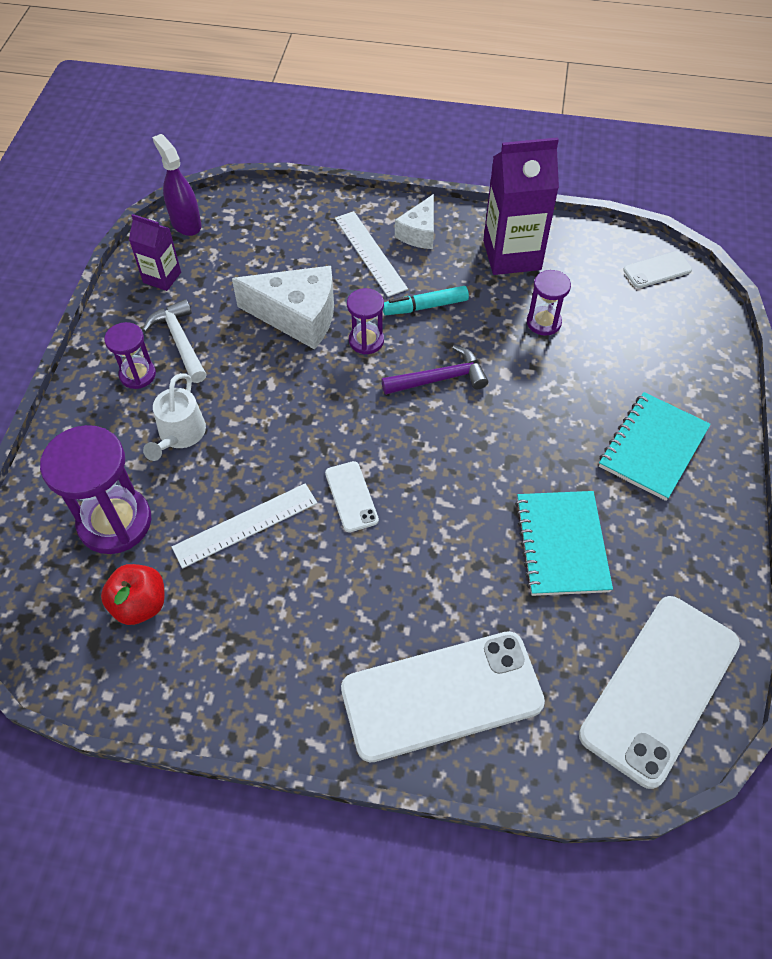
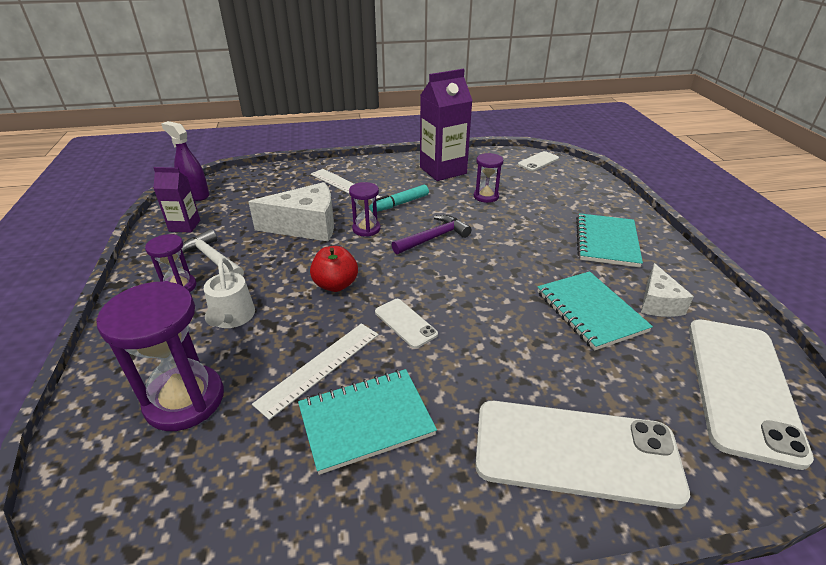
camera: 20 degrees left, 20 degrees down
(140, 604) = (233, 466): red apple -> red apple (336, 285)
(266, 598) = (366, 421): none -> turquoise notebook
(419, 233) = (374, 171): white cheese -> white cheese (658, 303)
(442, 695) = (575, 452): white phone -> white phone turned 45 degrees clockwise

